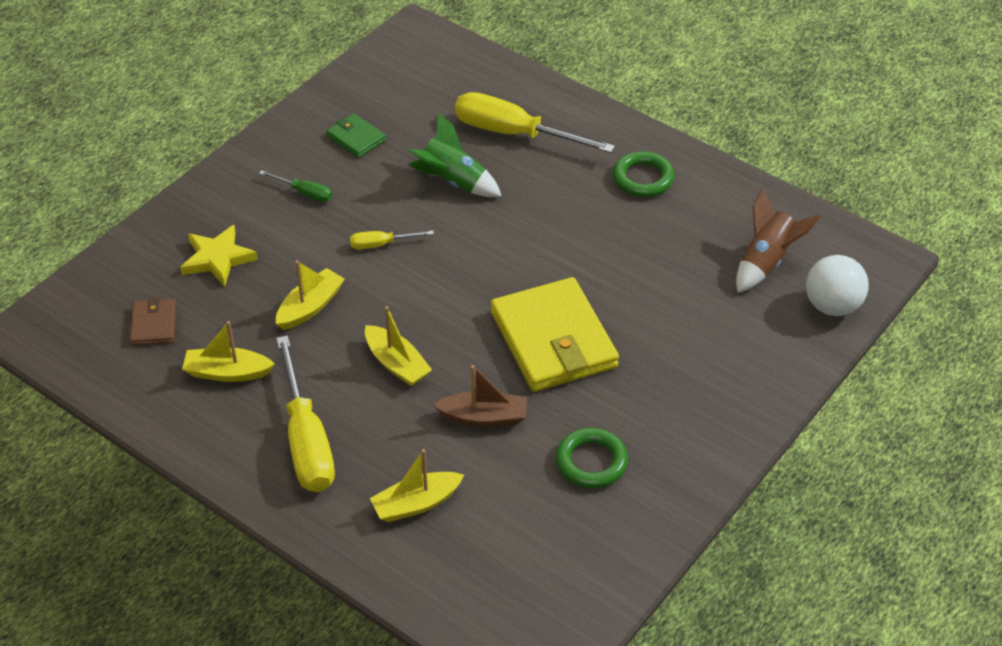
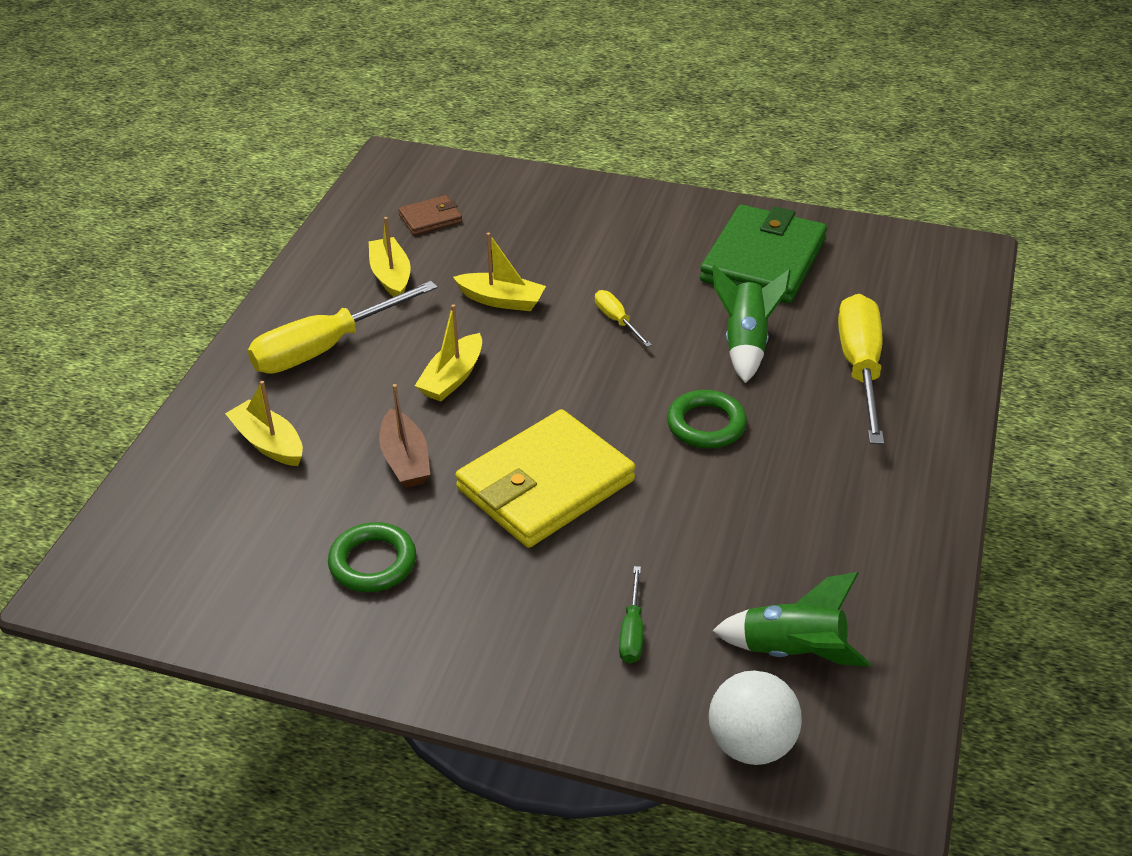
camera: 70 degrees right, 5 degrees down
(218, 259) = (534, 228): yellow star -> none
(304, 193) = (658, 251): green screwdriver -> green screwdriver (632, 631)
(356, 138) = (763, 260): green wallet -> green wallet, size x2.16
(643, 178) = (865, 495): green ring -> green ring (706, 424)
(766, 262) = (792, 652): brown rocket -> green rocket

